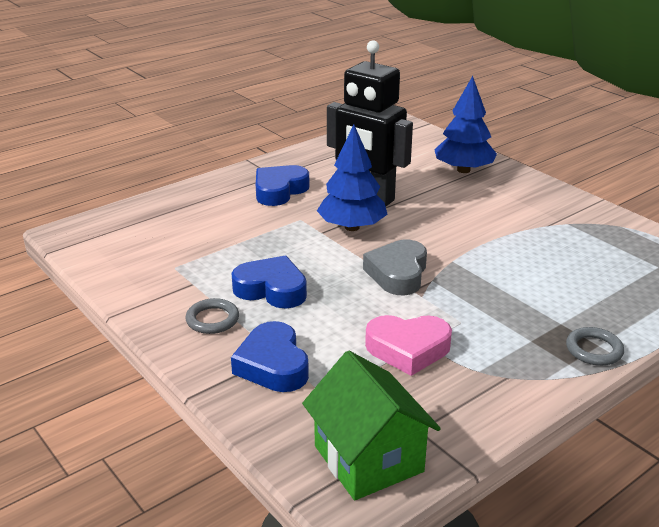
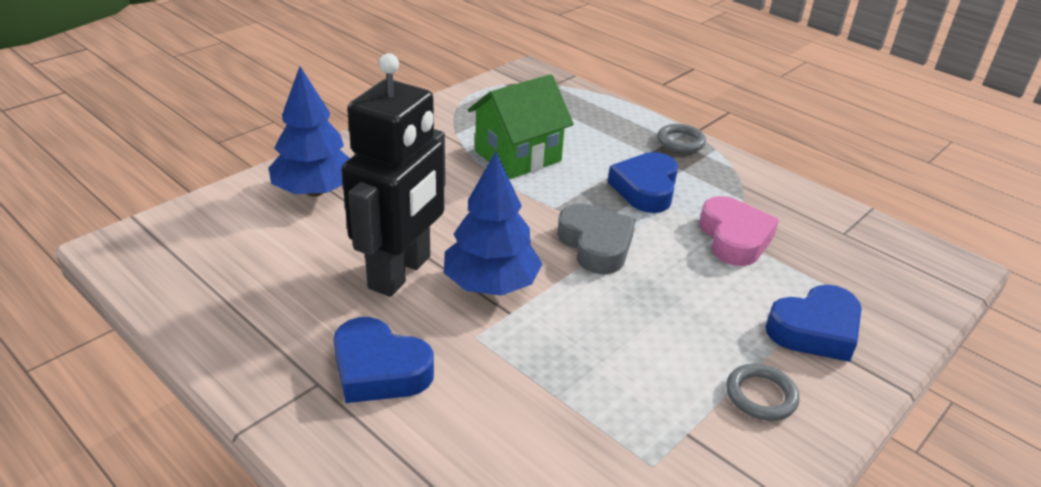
camera: 100 degrees left, 5 degrees up
(271, 289) = (670, 347): blue heart -> blue heart (645, 189)
(368, 458) = (899, 259): green house -> green house (518, 156)
(398, 273) = (596, 245): grey heart -> grey heart turned 120 degrees counterclockwise

